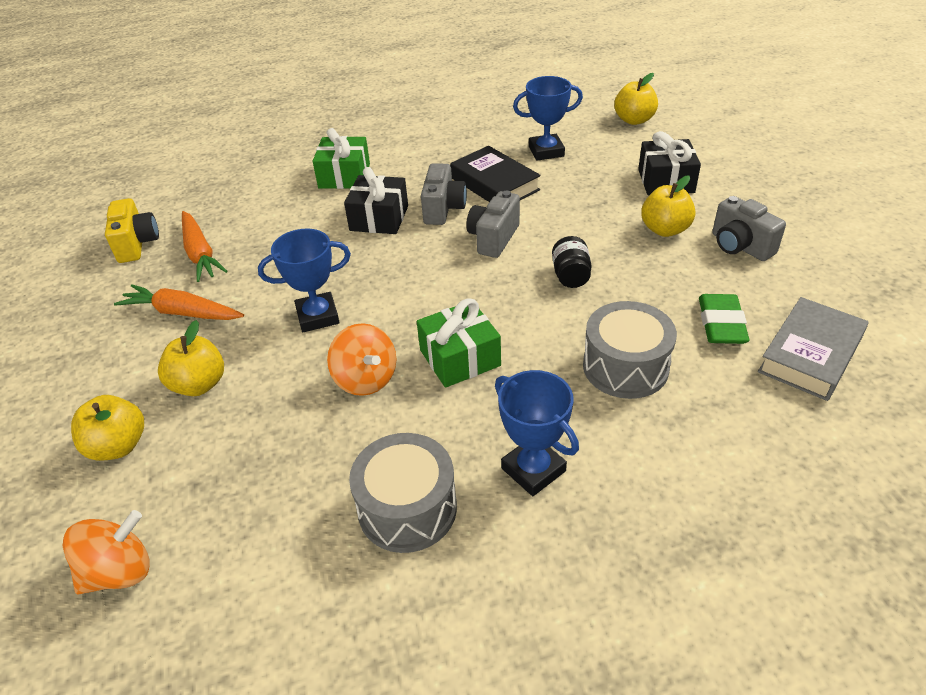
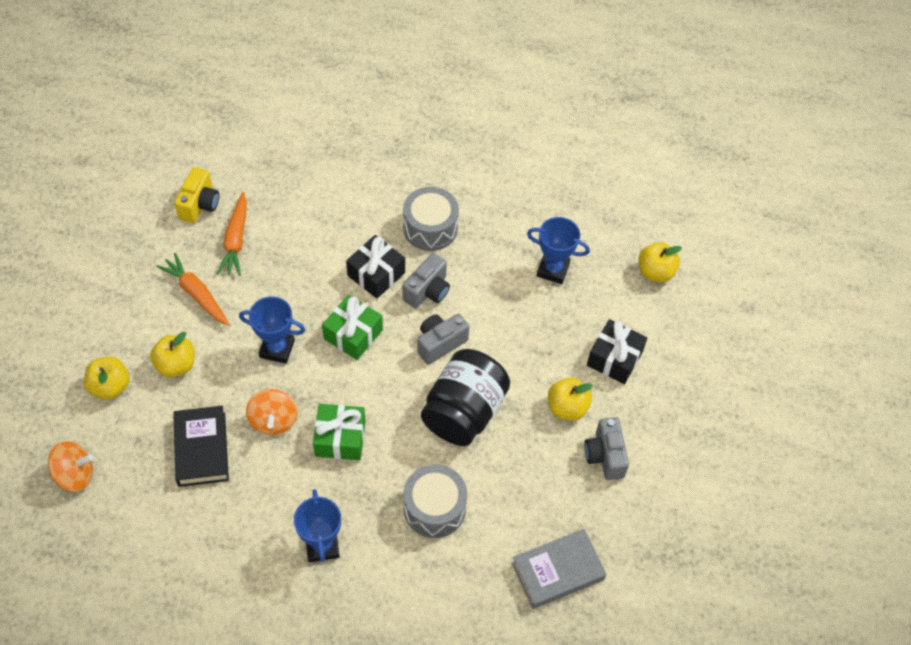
camera: 25 degrees right, 15 degrees up
(344, 176) = (382, 210): green gift -> green gift (353, 334)
(407, 508) = (238, 527): grey drum -> grey drum (430, 228)
(494, 184) = (484, 285): black book -> black book (202, 449)
(570, 276) = (464, 411): black jar -> black jar, size x2.25
(721, 324) = (525, 513): green eraser -> none

